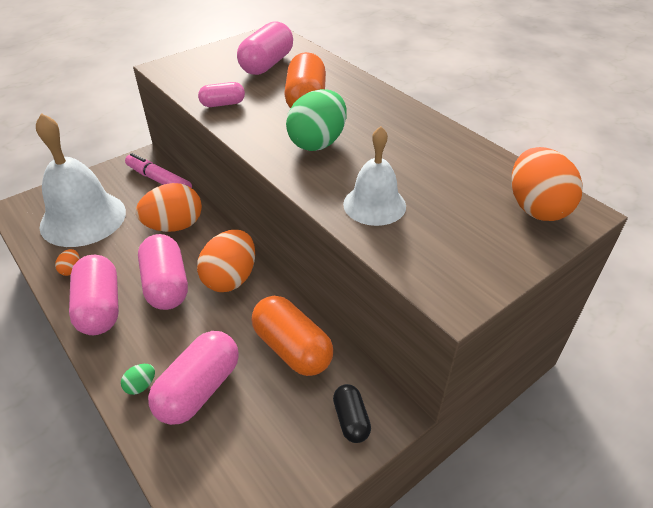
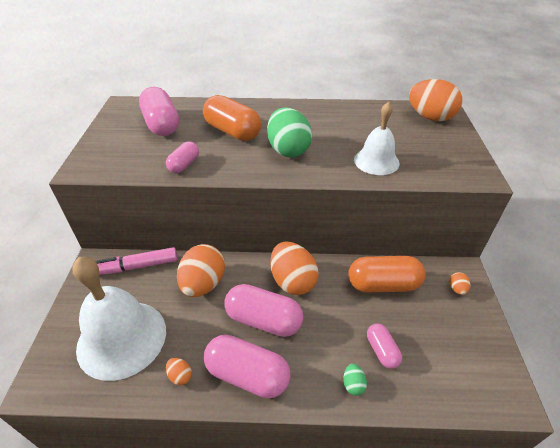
camera: 50 degrees left, 0 degrees up
(199, 389) = (381, 351): pink capsule -> pink capsule, size x0.55
(351, 420) = (457, 289): black capsule -> orange egg

